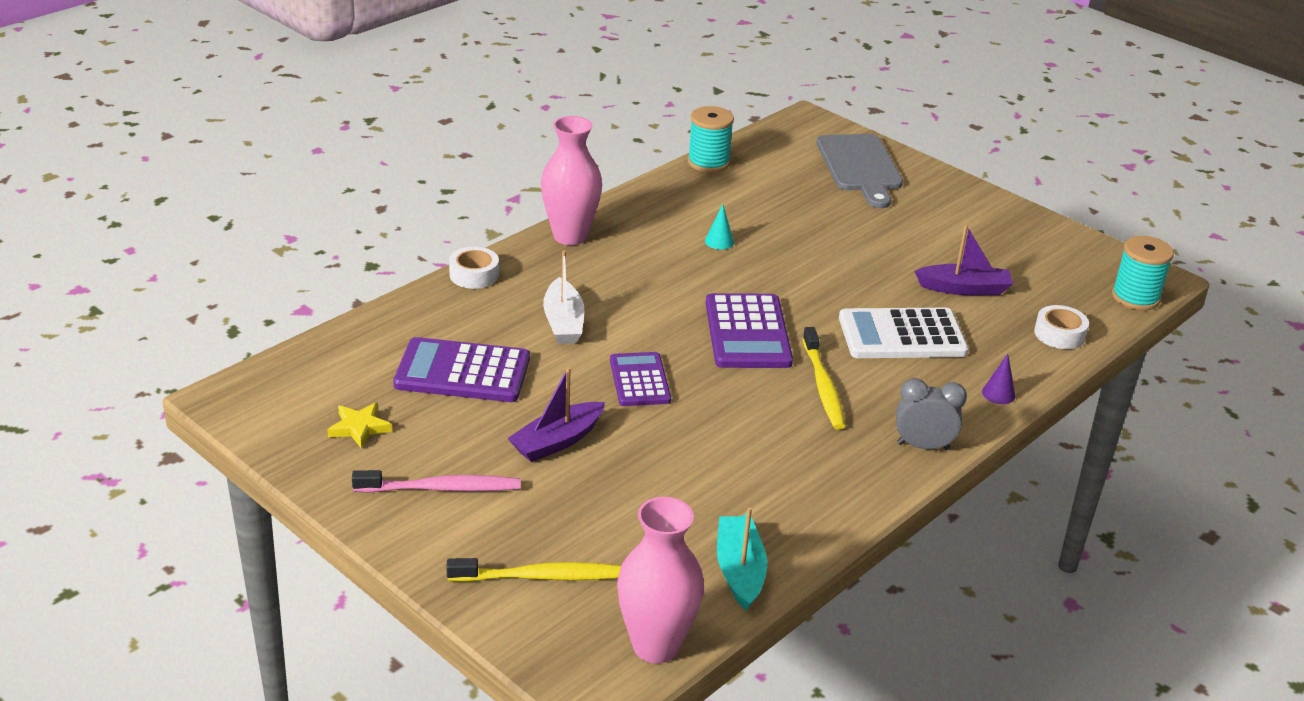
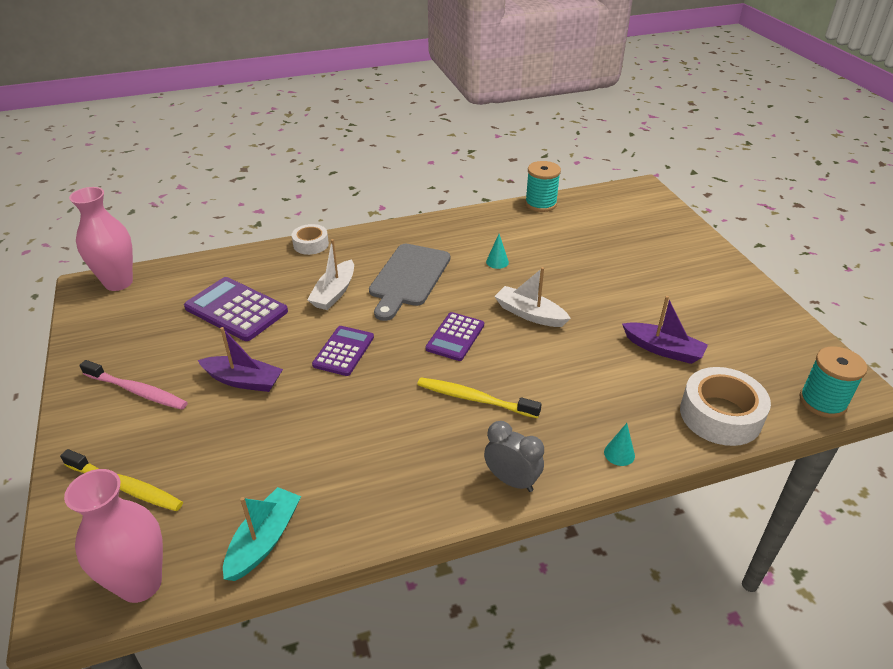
camera: 30 degrees right, 5 degrees up
(359, 428) = (136, 330): yellow star -> none
(557, 441) = (243, 380): purple boat -> purple boat turned 150 degrees counterclockwise
(570, 236) = (397, 233): pink vase -> pink vase (118, 282)
(747, 332) = (455, 337): purple calculator -> purple calculator, size x0.65
(804, 288) = (529, 314): none -> white boat
(823, 386) = (474, 399): yellow toothbrush -> yellow toothbrush turned 90 degrees clockwise
(860, 167) = (654, 231): grey cutting board -> grey cutting board (408, 278)
(902, 335) = (576, 374): white calculator -> none
(998, 394) = (619, 453): purple cone -> turquoise cone
(1059, 334) = (720, 415): white tape -> white tape, size x1.71

